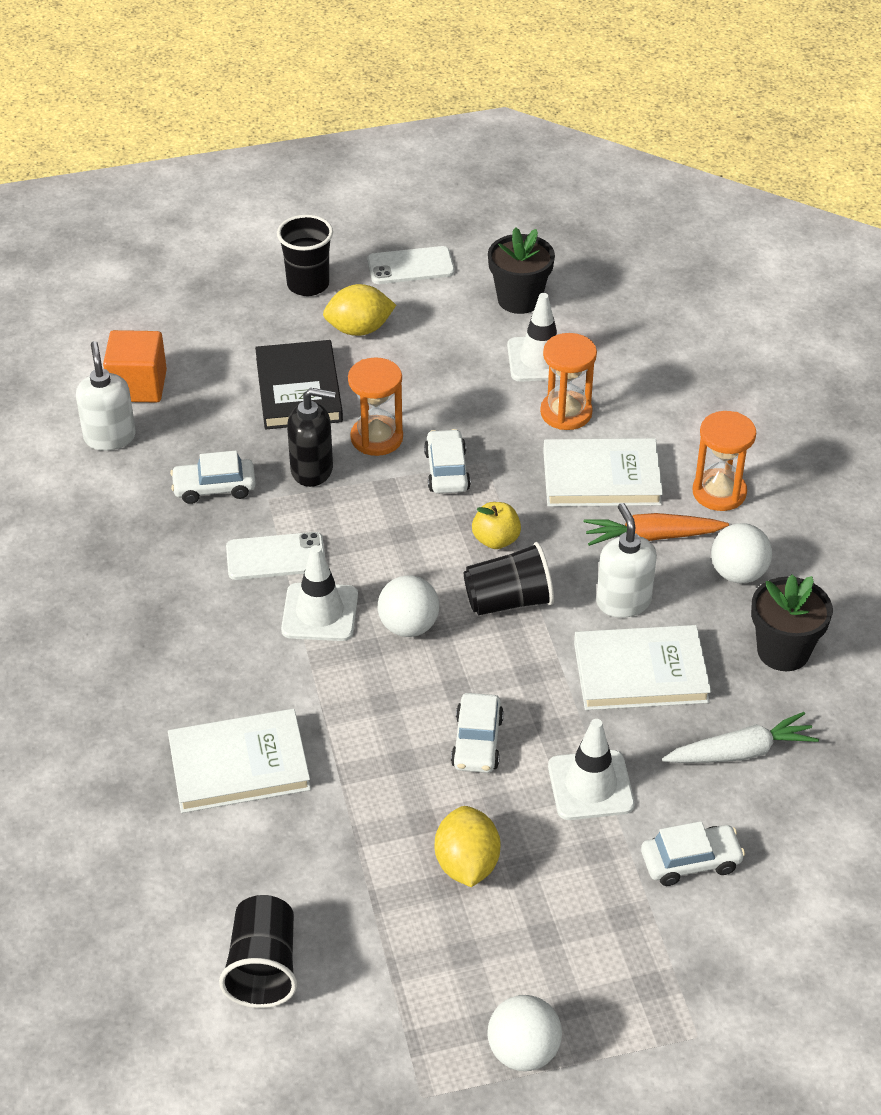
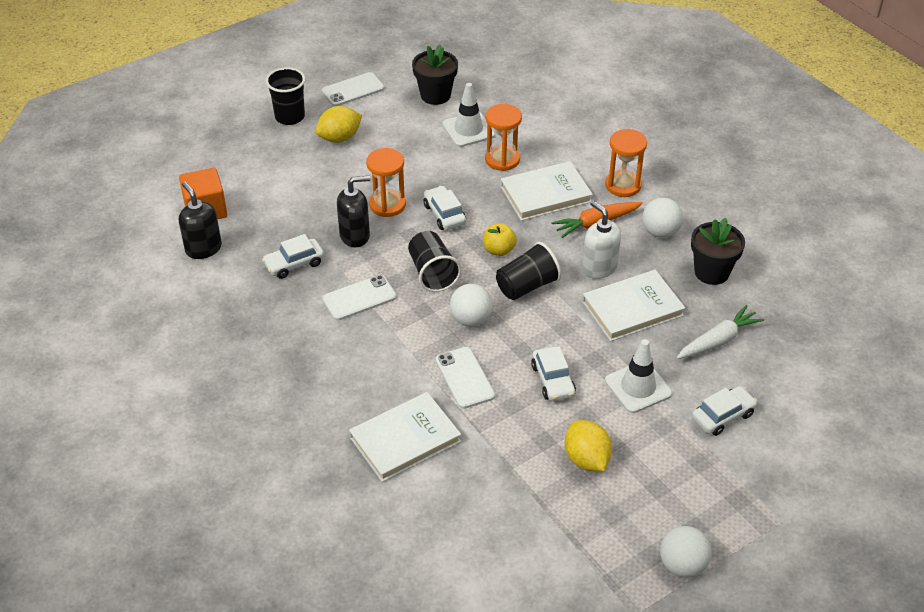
camera: 20 degrees left, 0 degrees up
(110, 437) = (203, 248): white soap dispenser -> black soap dispenser
(263, 967) = (489, 565): black cup -> black cup (432, 273)
(298, 389) = (318, 186): black book -> none
(320, 612) = (408, 326): white traffic cone -> none
(359, 704) = (465, 378): none -> white phone

